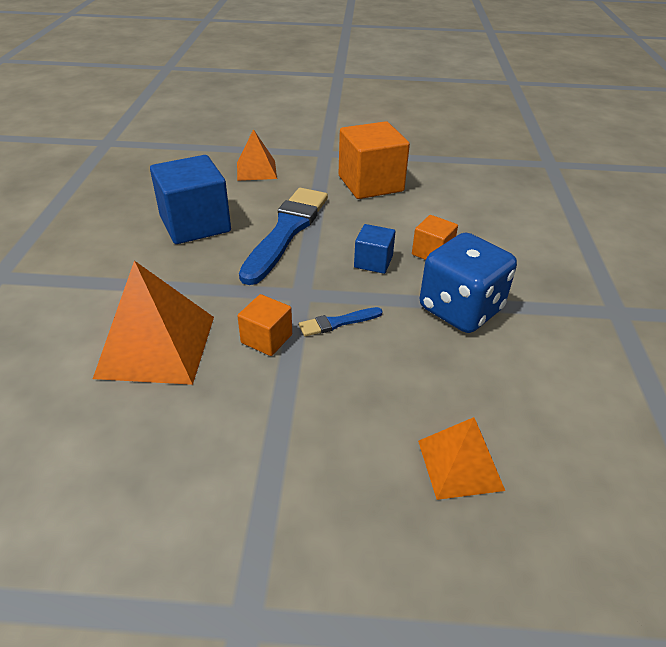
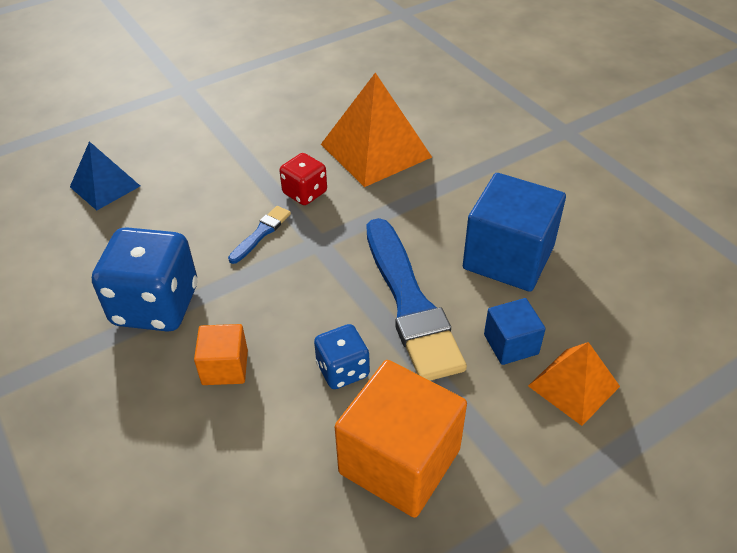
camera: 145 degrees right, 5 degrees up
(266, 338) = (305, 193): orange cube -> red dice
(362, 222) = (342, 370): none -> blue dice
(373, 262) = (281, 315): blue cube -> blue cube (511, 344)
(460, 464) = (105, 186): orange pyramid -> blue pyramid

